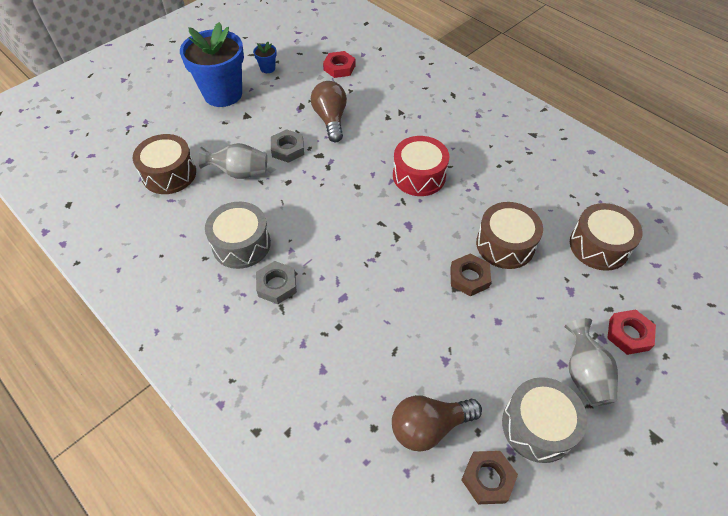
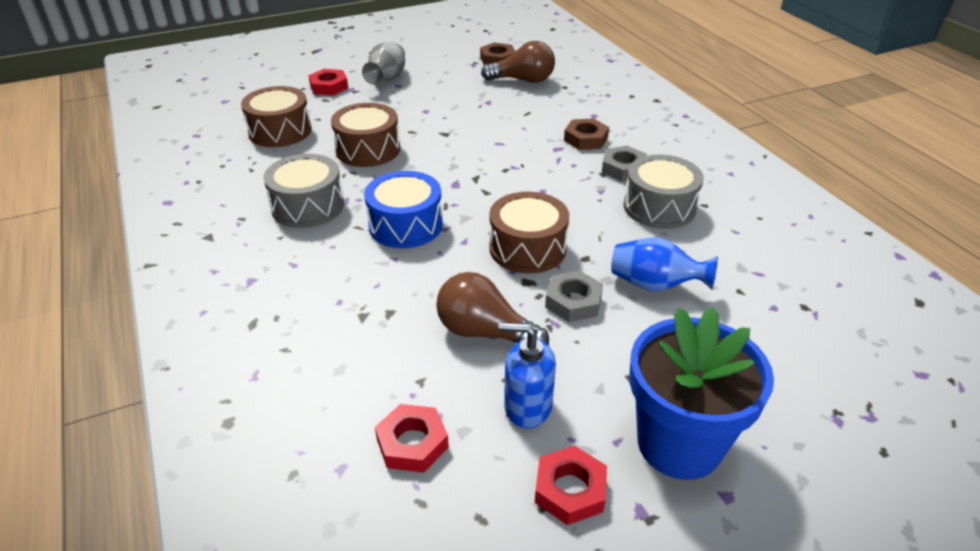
camera: 160 degrees left, 15 degrees down
(169, 174) = (768, 309): brown drum -> brown drum (527, 248)
(239, 173) = (655, 285): grey vase -> blue vase
(267, 68) = (570, 490): blue flower pot -> red nut
(295, 92) = (527, 407): none -> blue soap dispenser
(331, 119) = (484, 332): brown light bulb -> brown light bulb turned 105 degrees clockwise
(419, 176) = (406, 225): red drum -> blue drum
(469, 277) = (426, 137): brown nut -> brown nut (586, 139)
(537, 426) = (445, 68): grey drum -> grey drum (308, 206)

